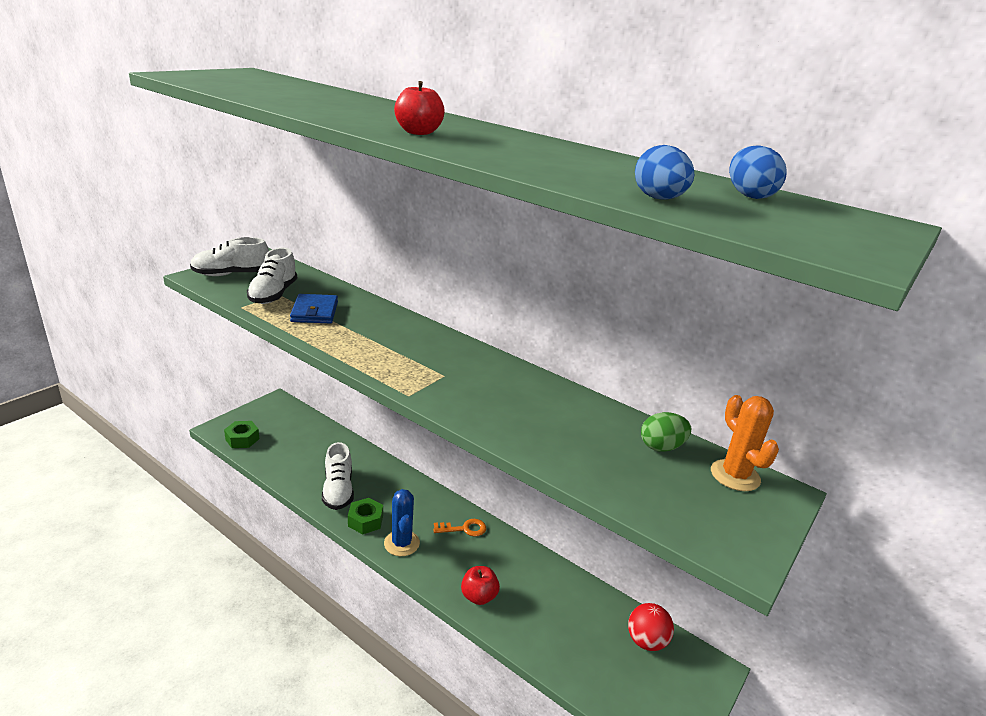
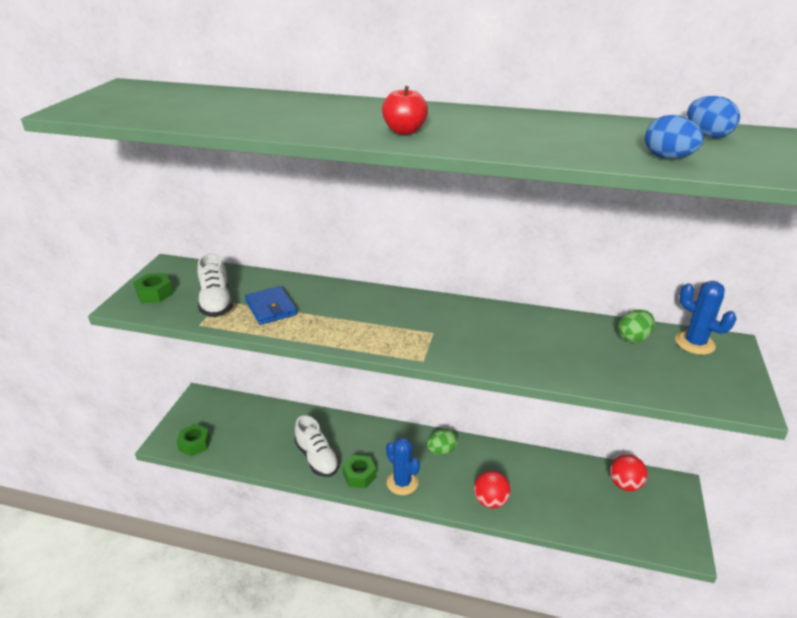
camera: 20 degrees left, 5 degrees up
(231, 274) = (155, 293): white shoe -> green nut
(464, 529) = (441, 451): orange key -> green egg
(479, 596) = (490, 501): red apple -> red ball
(735, 475) = (694, 343): orange cactus -> blue cactus

